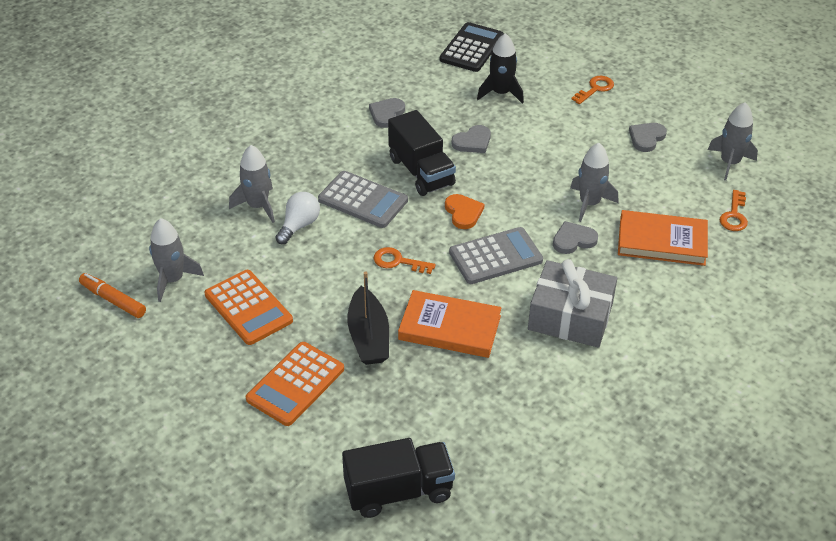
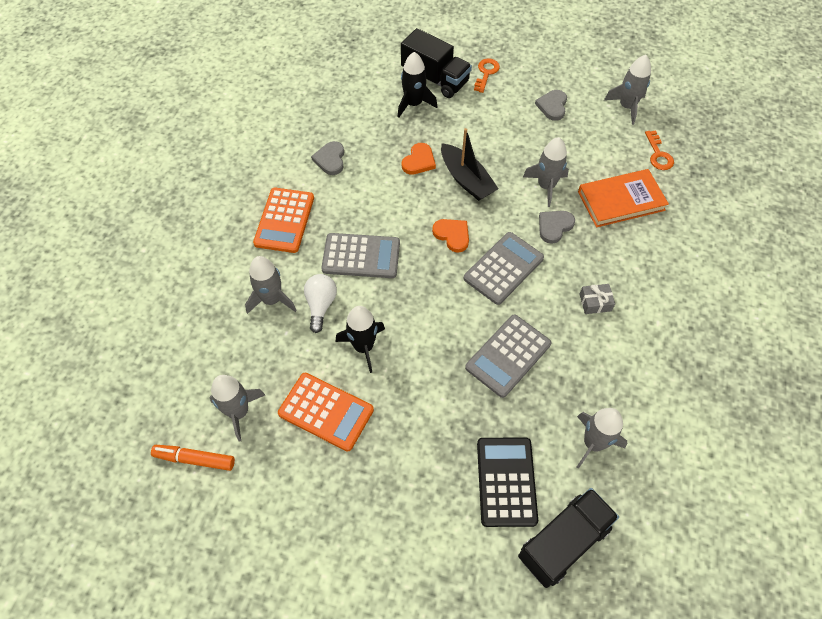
camera: 25 degrees left, 15 degrees up
(295, 384) = (414, 473): orange calculator -> orange calculator (284, 220)
(316, 271) = (363, 347): none -> black rocket
(369, 337) = (447, 395): black boat -> black boat (466, 179)
(398, 261) = (427, 307): orange key -> none
(421, 172) = (393, 207): black truck -> black truck (435, 79)
(449, 328) = (508, 356): orange book -> grey calculator
(471, 48) = (364, 67): black calculator -> black calculator (506, 481)
(472, 142) = (419, 161): grey heart -> orange heart
(484, 428) = (593, 443): none -> grey rocket
(570, 316) = (595, 302): grey gift -> grey gift, size x0.42

